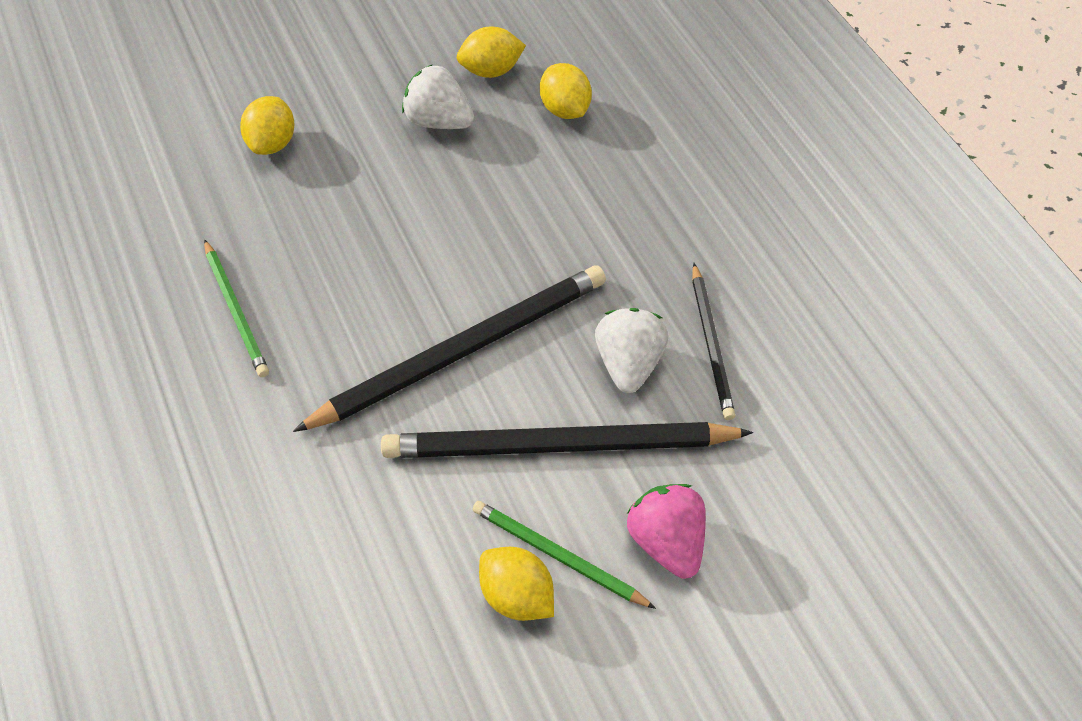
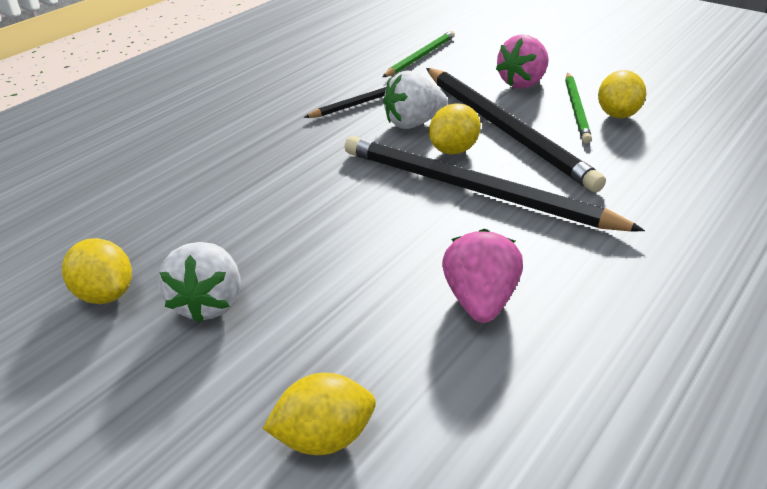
camera: 115 degrees left, 20 degrees down
(236, 311) = (576, 339): green pencil -> green pencil (420, 57)
(318, 275) = (480, 301): none -> pink strawberry
(564, 109) = (152, 225): yellow lemon -> yellow lemon (454, 150)

